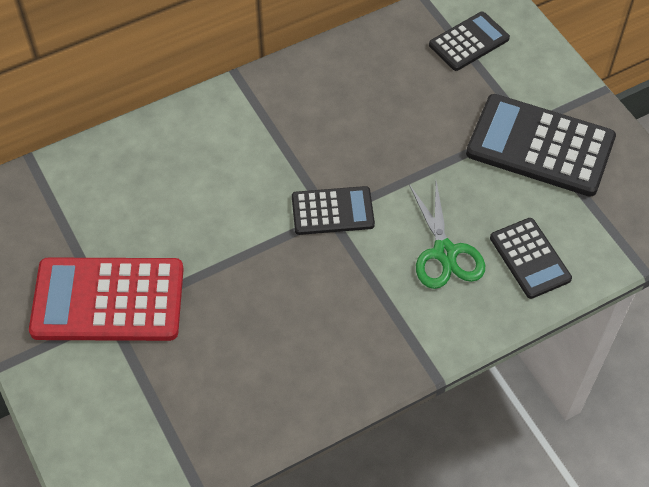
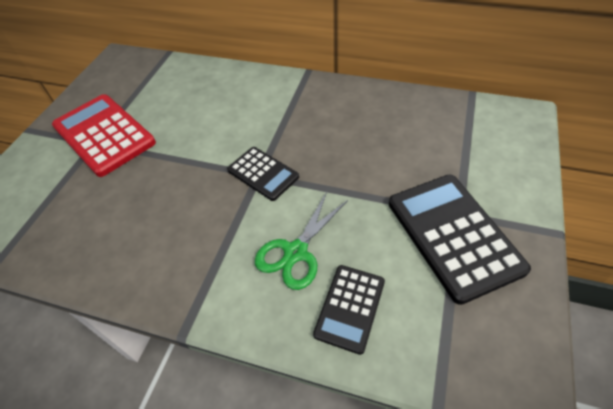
camera: 50 degrees right, 5 degrees down
(469, 42) = (475, 136): black calculator -> none

